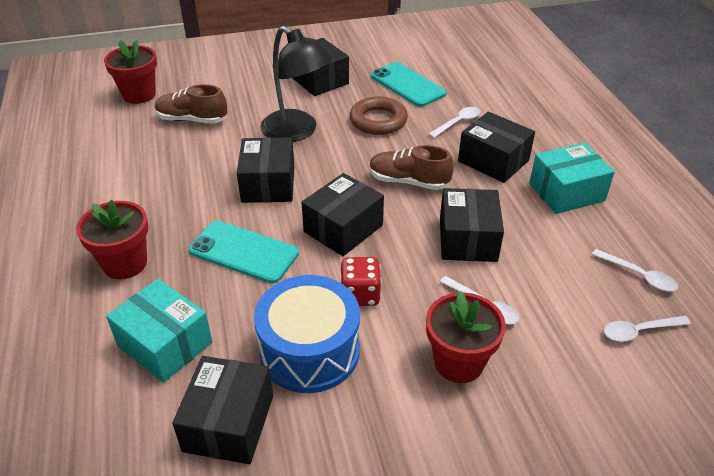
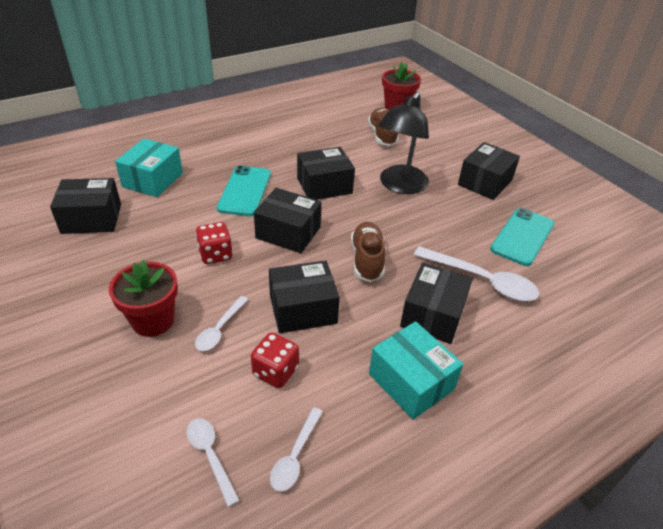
camera: 70 degrees right, 0 degrees up
(125, 263) = (219, 148): red flower pot -> none
(309, 350) = (155, 240): blue drum -> none
(378, 120) = (447, 227): brown ring -> none
(458, 122) = (482, 281): white spoon -> white spoon, size x1.76
(546, 272) = (275, 371): none -> red dice

